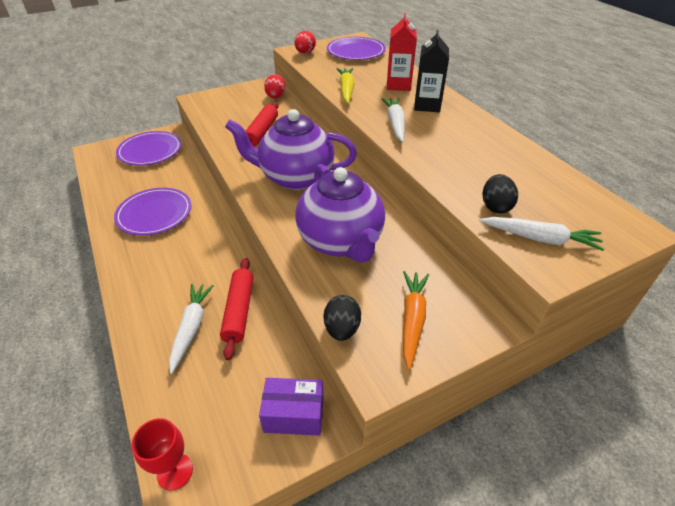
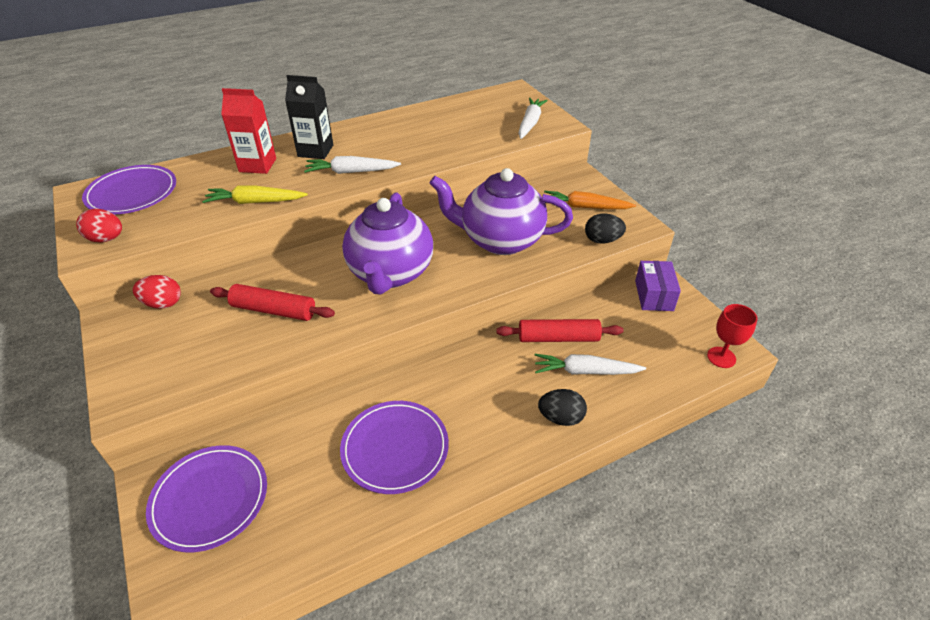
camera: 90 degrees left, 0 degrees up
(341, 242) = (500, 240): purple teapot -> purple teapot turned 150 degrees counterclockwise
(495, 206) = (493, 135): black egg -> black egg (560, 417)

